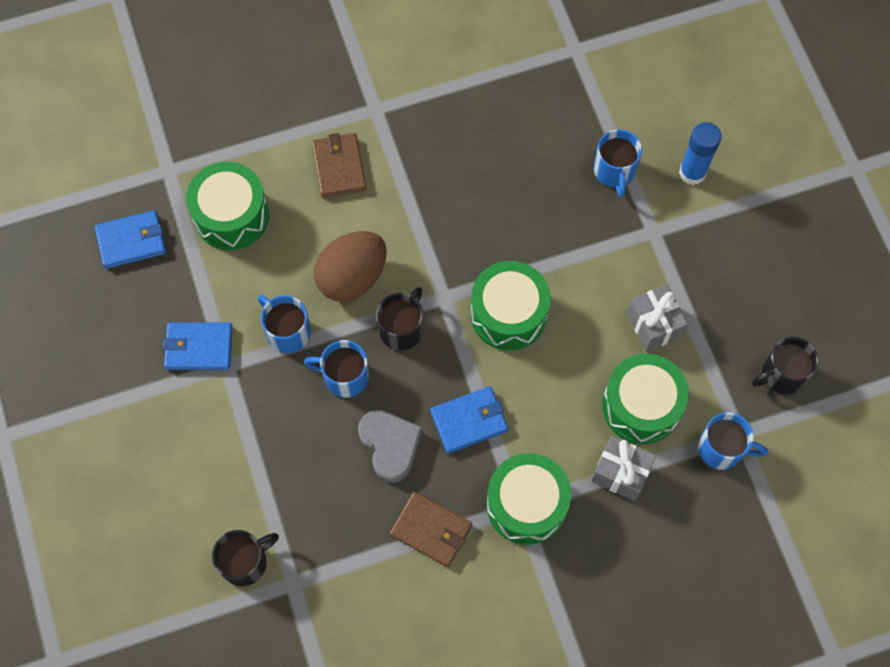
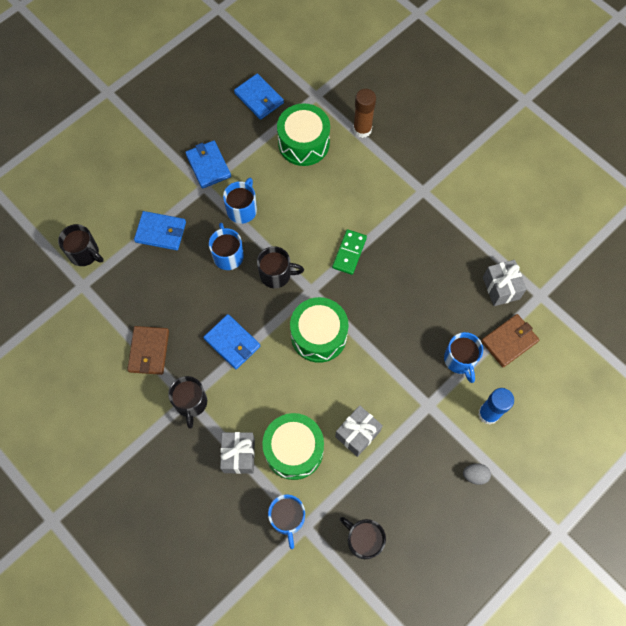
camera: 65 degrees right, 0 degrees up
(251, 137) = (362, 129): none -> brown glue stick
(266, 448) = (161, 232): none -> blue wallet
(339, 167) = (369, 188): brown wallet -> brown wallet (509, 341)
(352, 277) = (297, 229): brown egg -> none
(390, 446) = (194, 302): grey heart -> none
(416, 230) = (349, 253): none -> green domino
(526, 504) = (191, 403): green drum -> black mug
(546, 85) = (501, 288): none -> grey gift
(614, 171) = (460, 360): blue mug -> blue mug turned 75 degrees counterclockwise
(757, 221) = (475, 475): none -> grey egg

